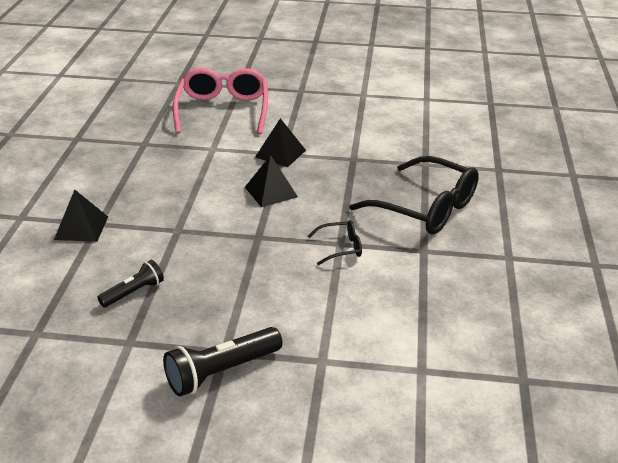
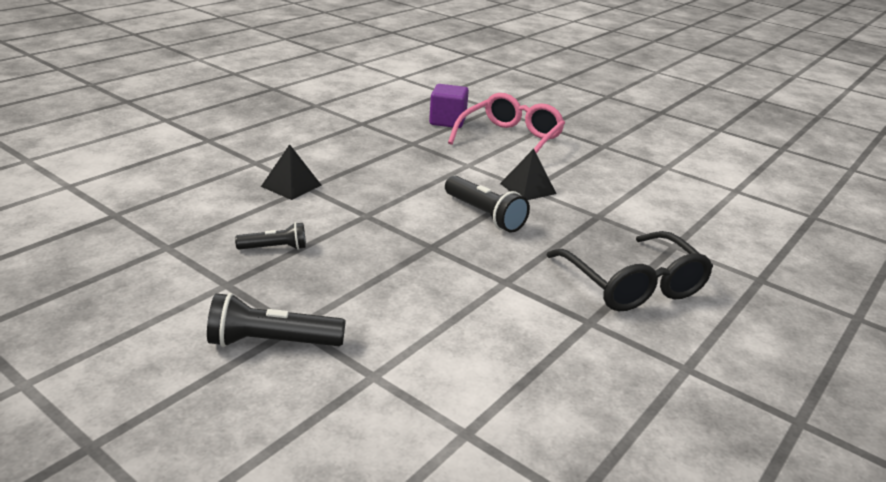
camera: 30 degrees right, 5 degrees down
(152, 109) = (447, 121): none -> purple cube
(271, 192) = (484, 215): black pyramid -> black flashlight
(340, 248) = (502, 285): black glasses -> none

